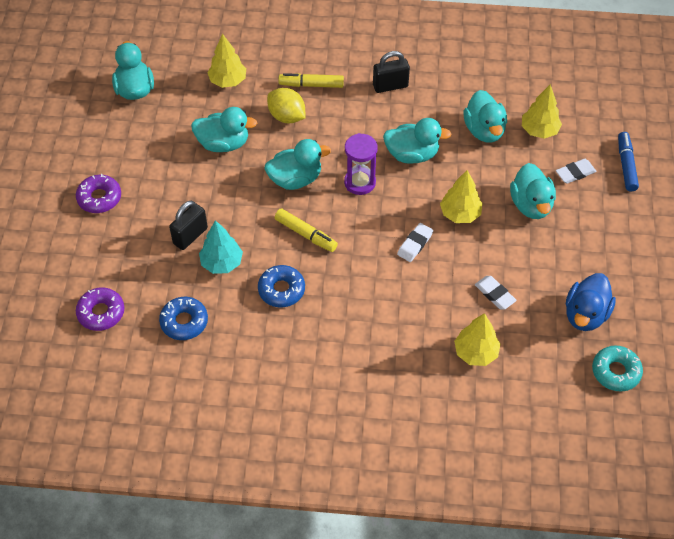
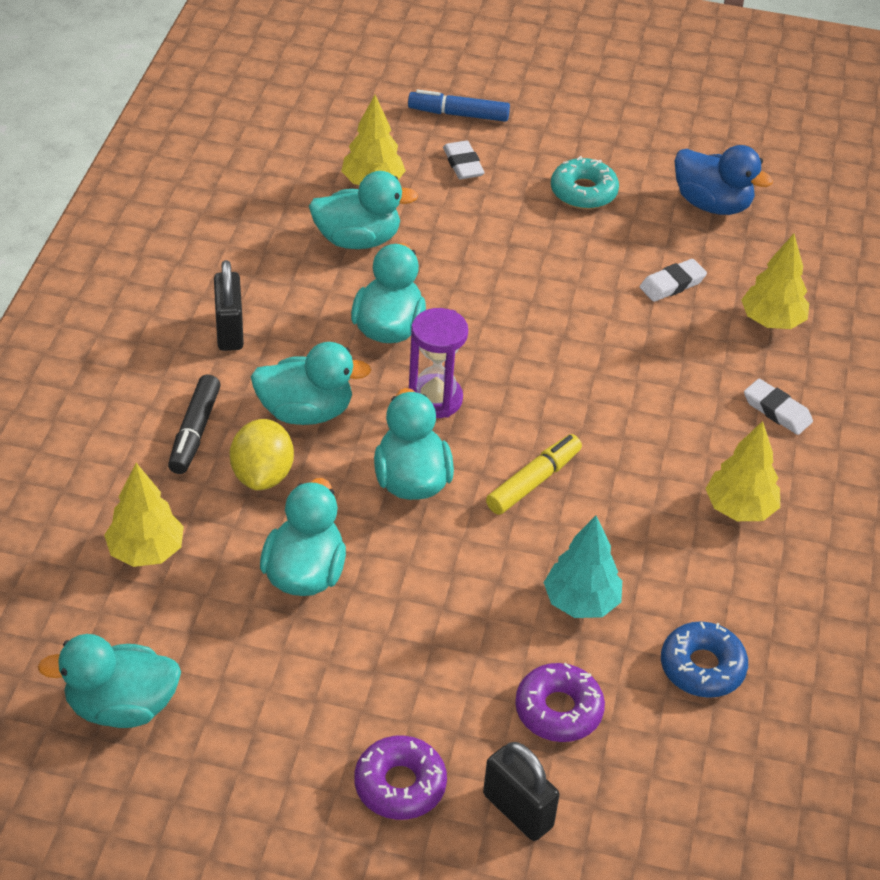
camera: 85 degrees left, 10 degrees down
(101, 312) = (675, 795): purple donut -> purple donut (558, 710)
(190, 236) = (515, 643): black padlock -> black padlock (517, 811)
(281, 290) = (645, 527): blue donut -> none
(287, 116) = (262, 475): yellow lemon -> yellow lemon turned 45 degrees counterclockwise
(311, 85) = (195, 432): yellow marker -> black marker
(415, 244) = (571, 353): white eraser -> white eraser (777, 410)
(460, 214) = (519, 294): yellow tree -> yellow tree (739, 508)
(531, 205) = (514, 218): turquoise duck -> turquoise duck (306, 412)
(615, 372) = (803, 196): turquoise donut -> turquoise donut (583, 192)

